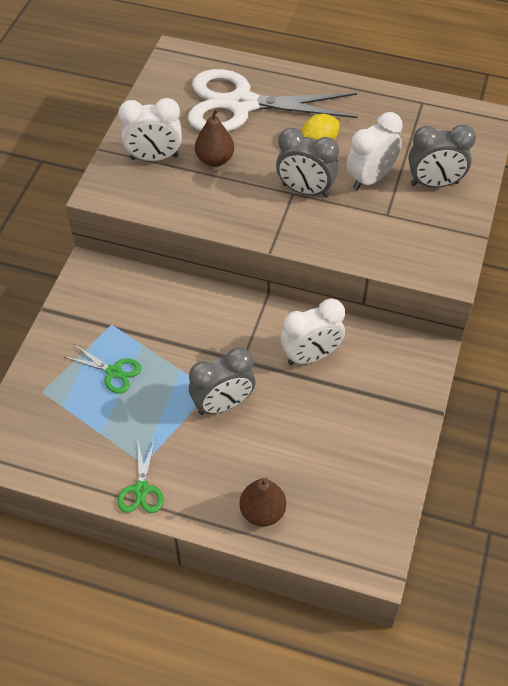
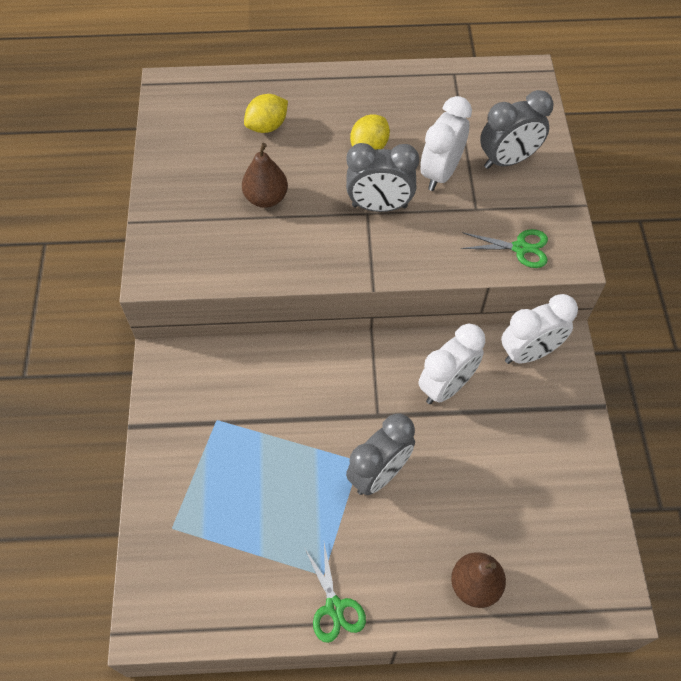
camera: 20 degrees left, 5 degrees up
(113, 372) = (243, 476): green scissors -> green scissors (520, 248)
(154, 157) = (197, 214): white clock -> white clock (529, 353)
(241, 105) = (267, 126): white scissors -> yellow lemon

